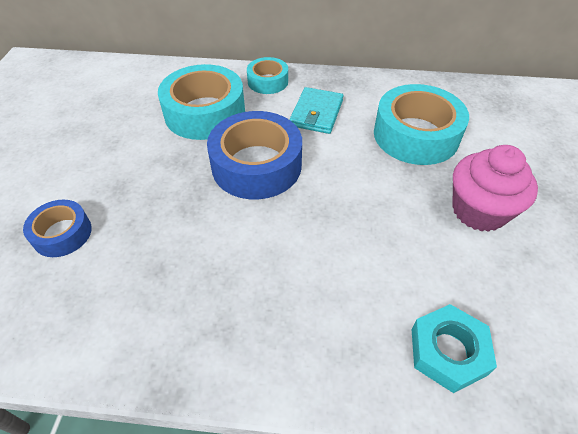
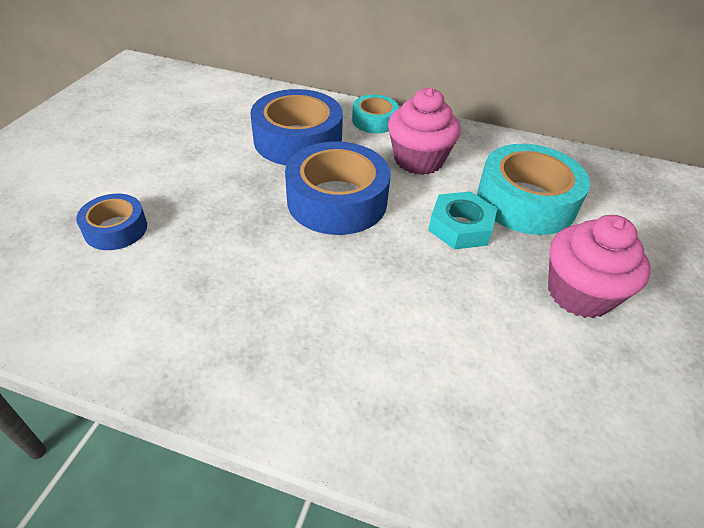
camera: 10 degrees right, 5 degrees down
(205, 113) = (298, 140): turquoise tape -> blue tape
(316, 113) = (418, 160): turquoise wallet -> pink cupcake
(448, 351) = (499, 436): turquoise nut -> turquoise nut (460, 227)

